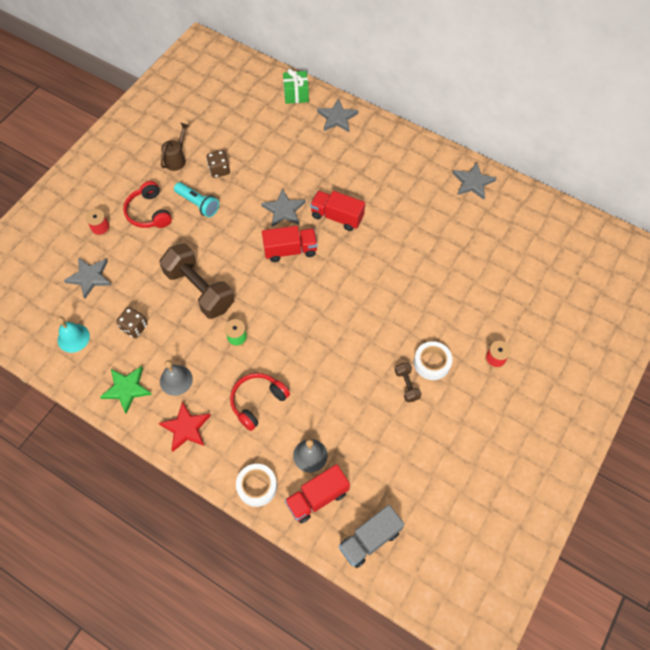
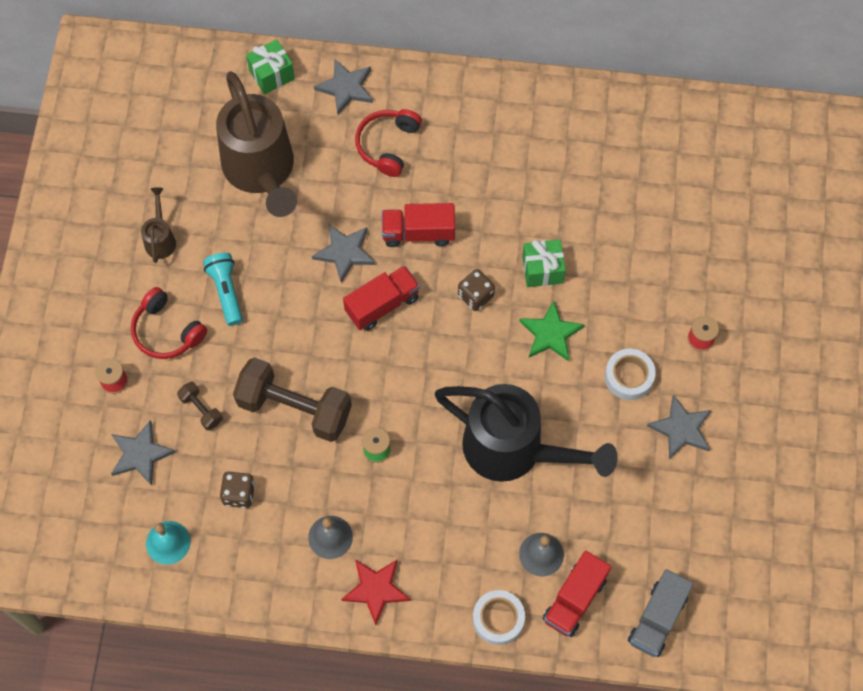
camera: 25 degrees left, 5 degrees up
(127, 389) = (275, 576): green star -> green star (550, 334)
(198, 204) = (226, 291): turquoise flashlight -> turquoise flashlight turned 120 degrees counterclockwise
(219, 170) = (227, 231): brown dice -> brown dice (475, 296)
(257, 402) = (445, 518): red headphones -> red headphones (388, 145)
(259, 145) = (261, 171): none -> brown watering can
(328, 377) = (514, 450): none -> black watering can
(406, 271) = (542, 270): none -> green gift
(407, 385) = (612, 418): brown dumbbell -> brown dumbbell (201, 409)
(473, 182) = (568, 111): grey star -> grey star (681, 429)

